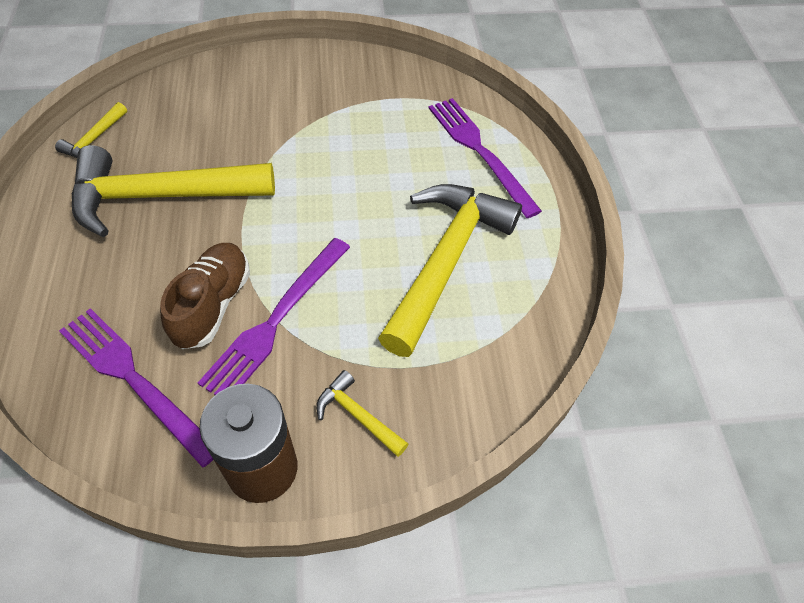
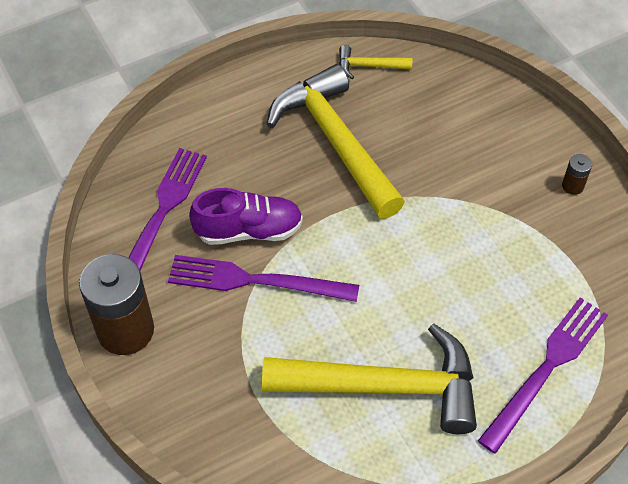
camera: 70 degrees right, 0 degrees up
(212, 304) = (249, 230): brown shoe -> purple shoe
(325, 69) = (572, 186): none -> brown battery
(357, 415) = (195, 377): yellow hammer -> none

